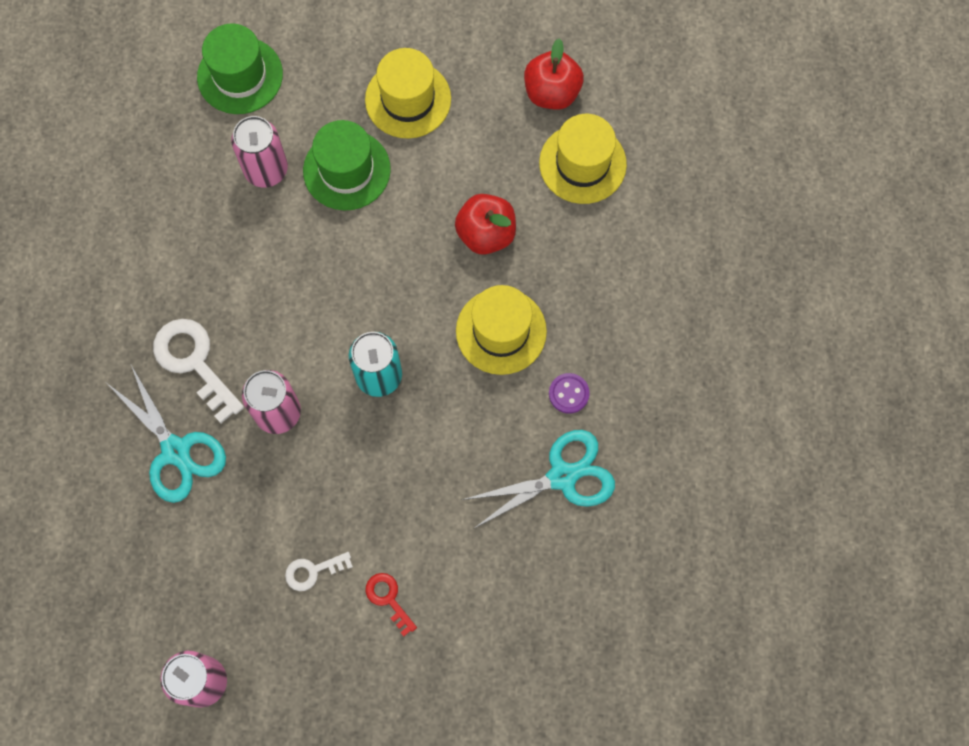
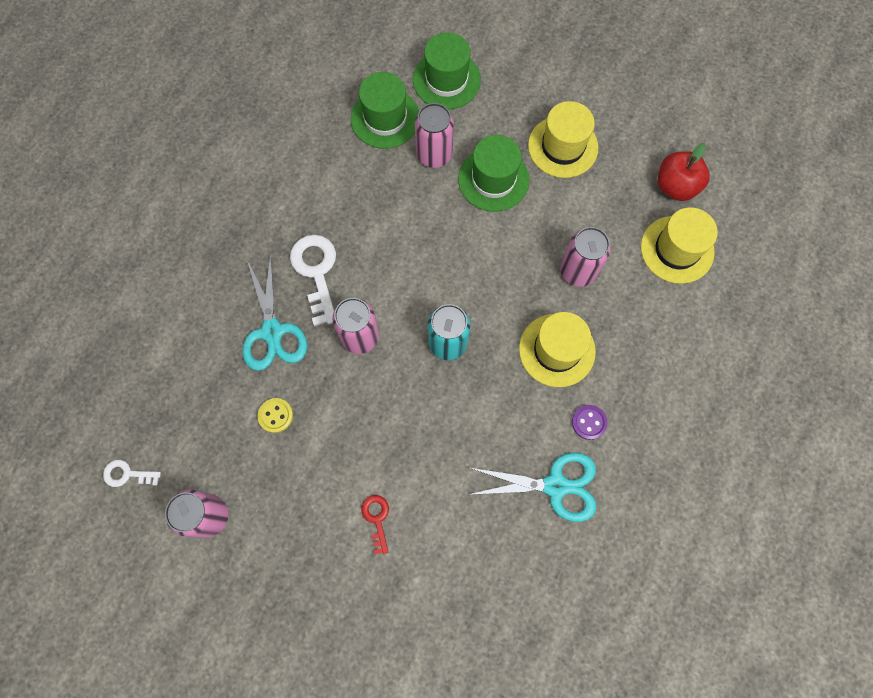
camera: 25 degrees right, 0 degrees up
(189, 150) = (385, 118): none -> green hat
(224, 541) = (275, 415): none -> yellow button
(312, 571) = (329, 470): white key -> white key (127, 474)
(486, 234) = (578, 271): red apple -> pink can

